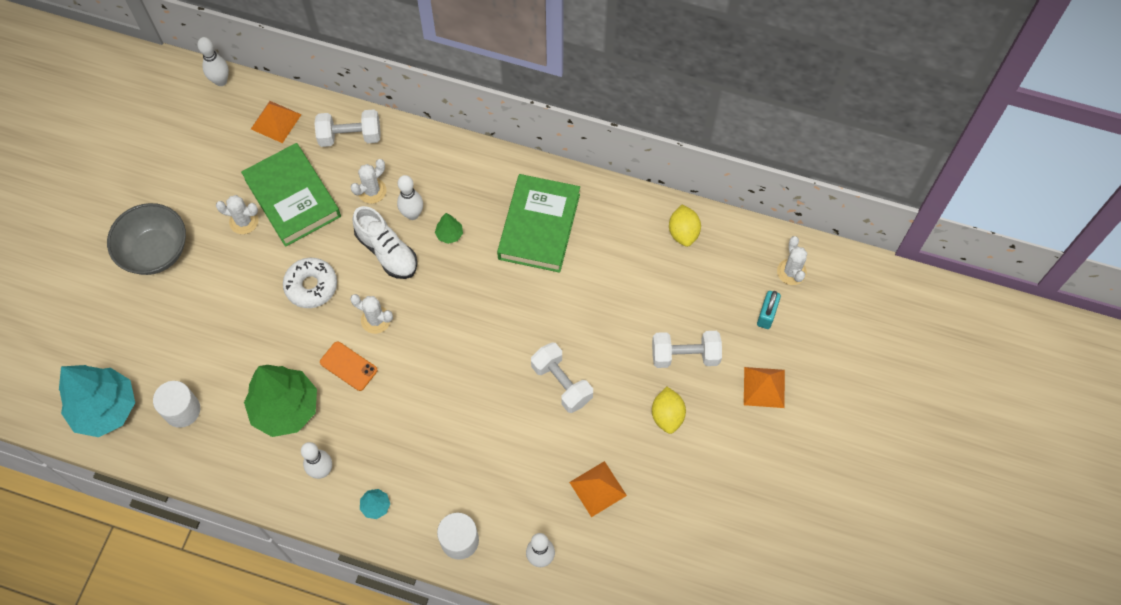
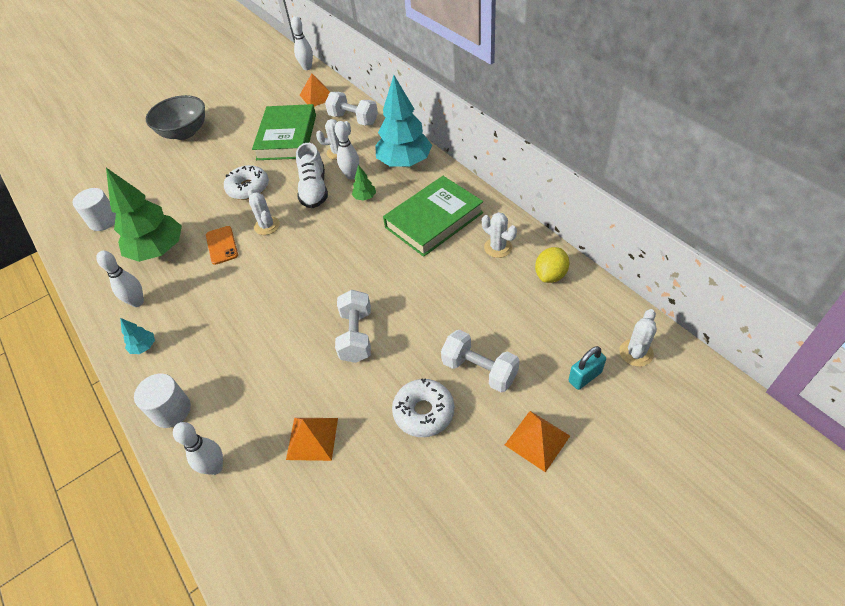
camera: 40 degrees right, 15 degrees down
(105, 409) = (68, 199): turquoise tree -> turquoise tree (404, 162)
(244, 221) = (247, 137): white cactus -> white cactus (498, 247)
(667, 415) = (424, 412): yellow lemon -> white donut

